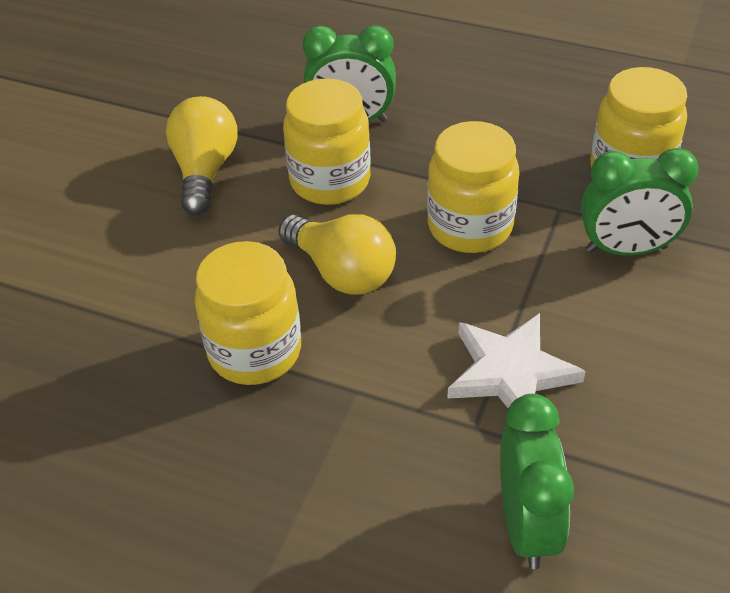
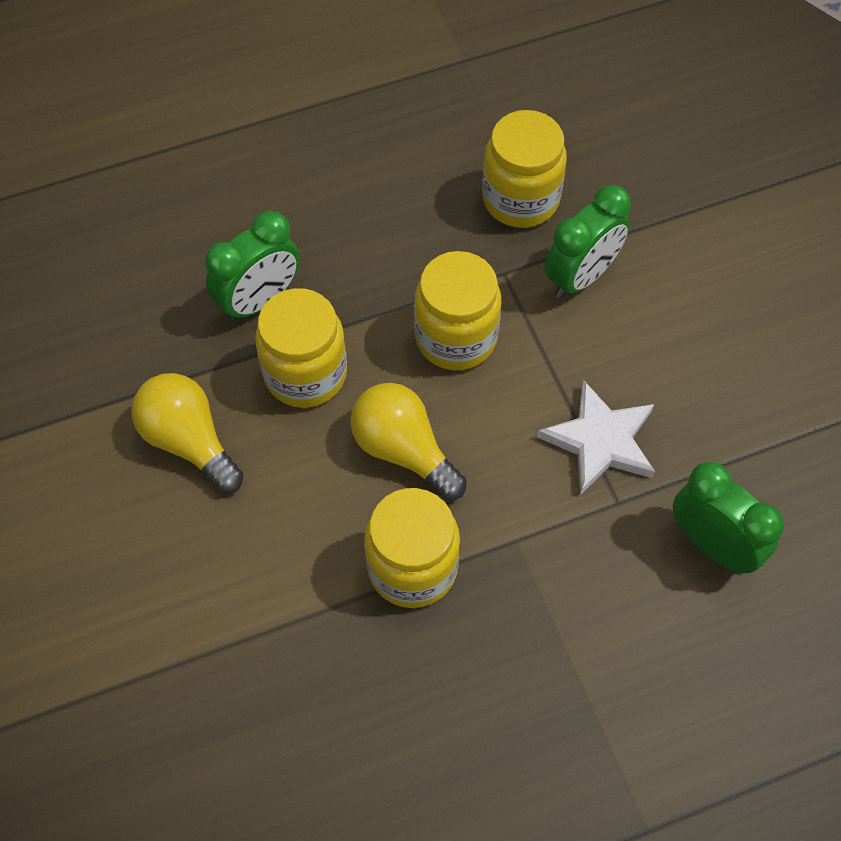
camera: 45 degrees left, 15 degrees up
(342, 272) = (403, 450): yellow light bulb -> yellow light bulb turned 135 degrees counterclockwise

